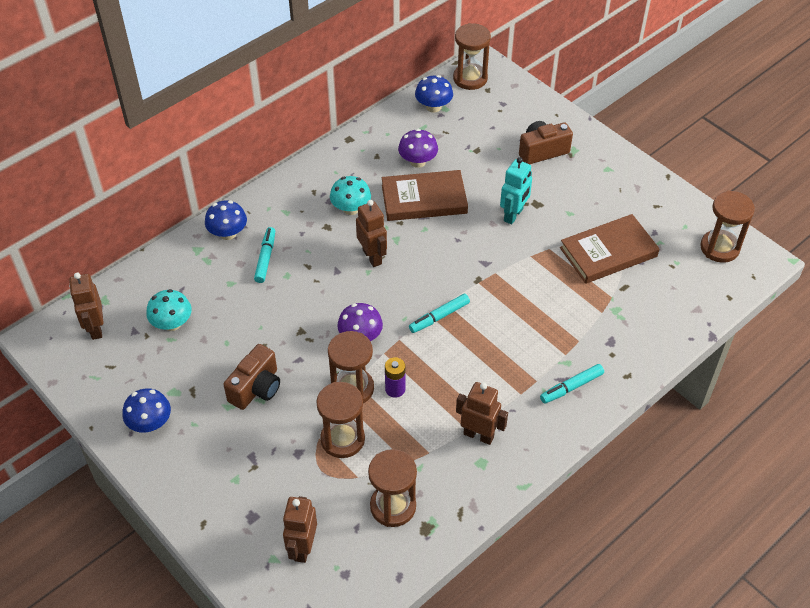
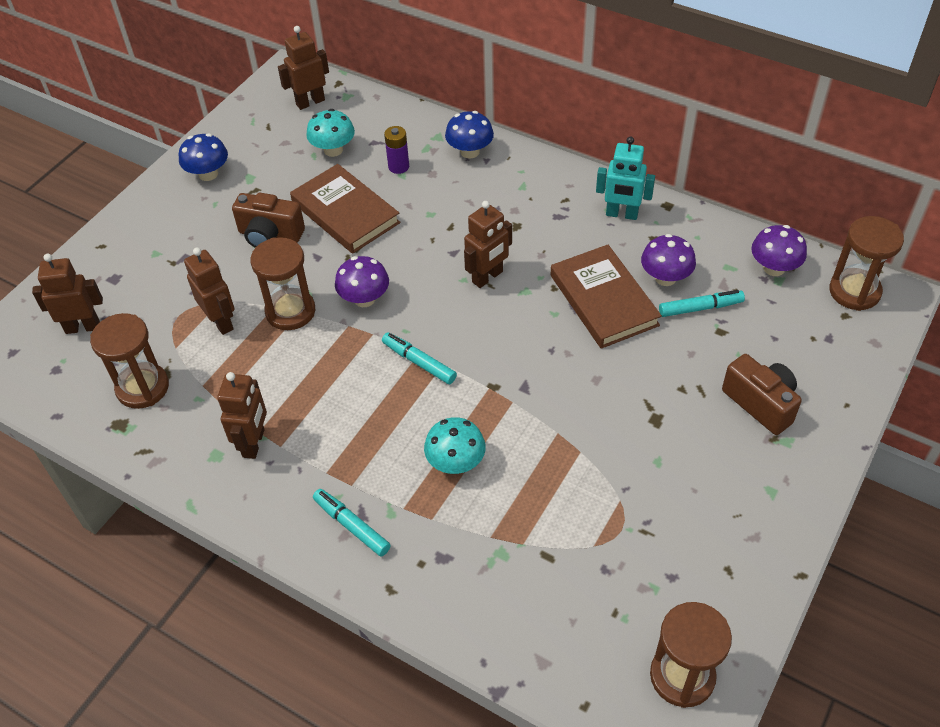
camera: 75 degrees right, 0 degrees up
(265, 258) = (447, 190): turquoise marker -> turquoise marker (700, 308)
(342, 439) = (221, 322): brown hourglass -> brown robot
(351, 209) = (554, 238): turquoise mushroom -> turquoise mushroom (456, 462)
(395, 389) = (300, 349): purple battery -> purple battery (398, 166)
(433, 107) = (774, 268): blue mushroom -> purple mushroom
(513, 215) = (622, 398): turquoise robot -> turquoise robot (621, 214)
(608, 252) = (604, 523): brown book -> brown book (345, 213)

